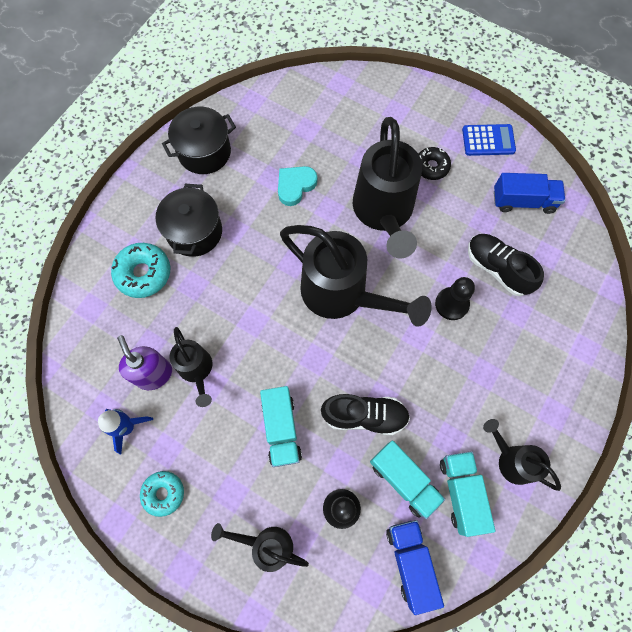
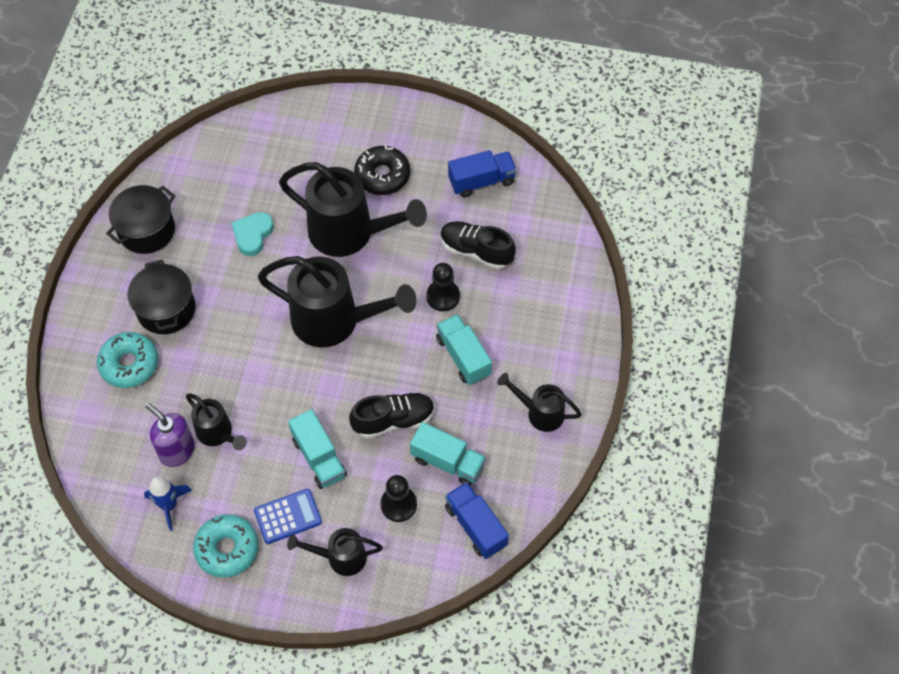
camera: 20 degrees left, 10 degrees down
(163, 493) = (227, 549): turquoise donut -> turquoise donut, size x1.51
(384, 212) = (350, 233): black watering can -> black watering can turned 45 degrees counterclockwise
(431, 167) = (382, 175): black donut -> black donut, size x1.51
(461, 492) = (503, 454): turquoise truck -> turquoise truck (463, 356)
(488, 140) = (430, 134): blue calculator -> blue calculator (288, 516)

